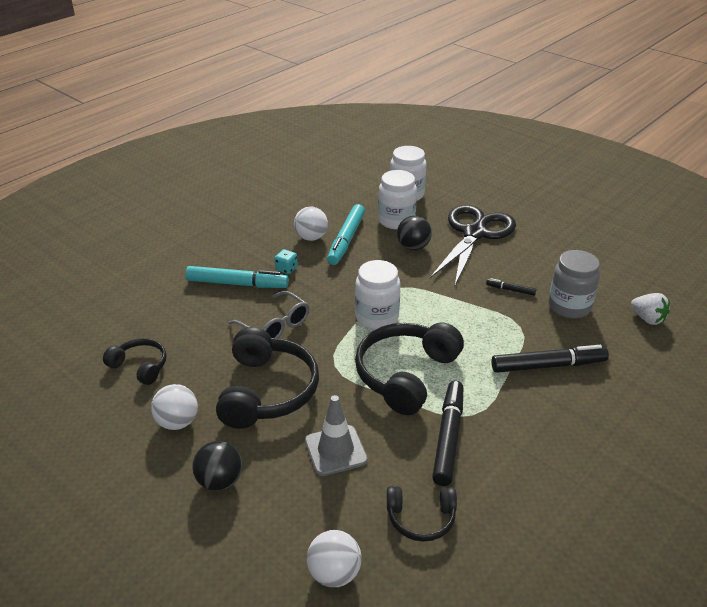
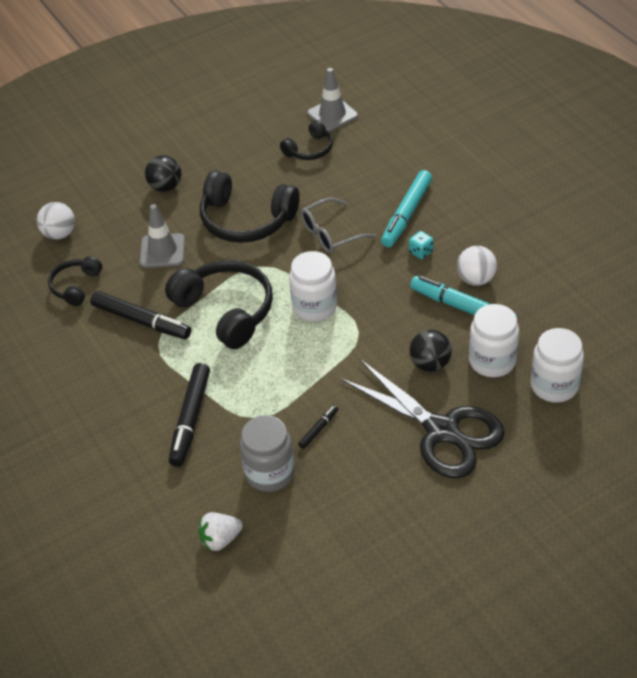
camera: 110 degrees right, 10 degrees up
(75, 360) = (332, 115): none -> grey traffic cone
(177, 422) = (235, 168): white ball -> none

